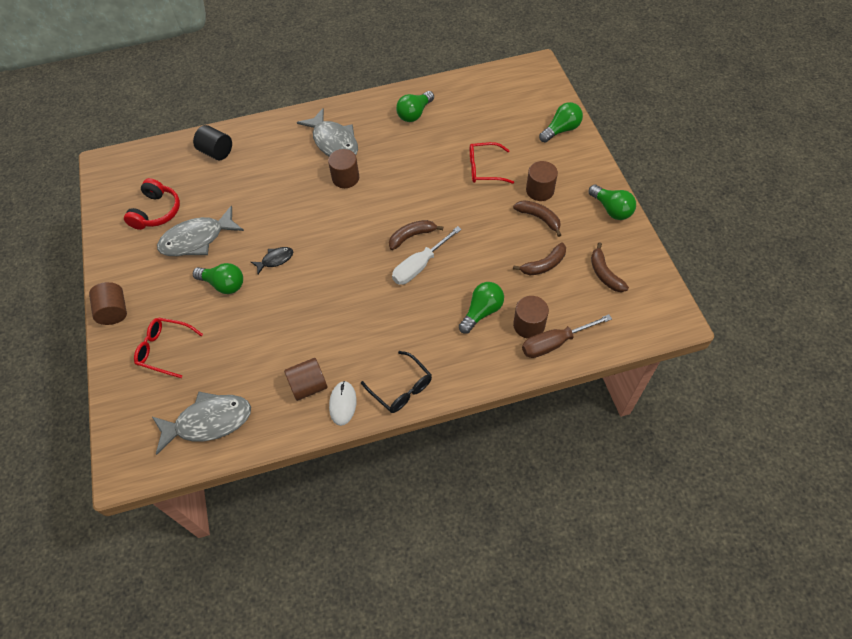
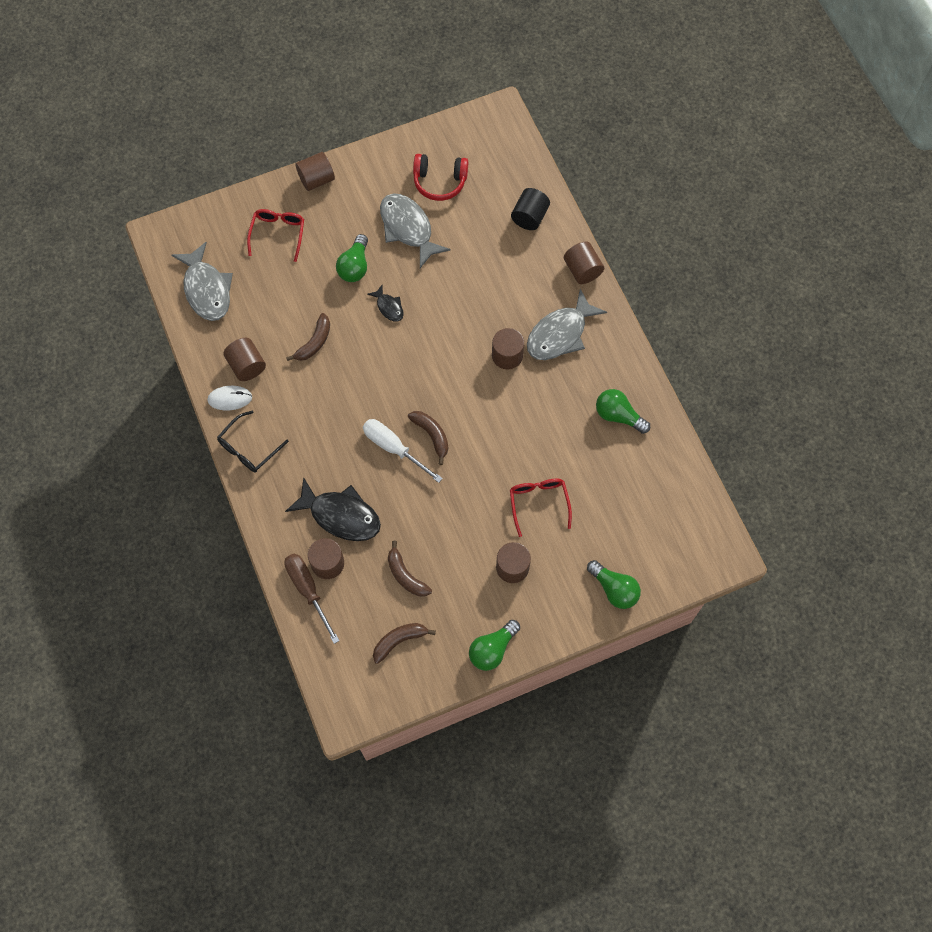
camera: 80 degrees right, 10 degrees up
(278, 123) = (582, 270): none -> brown cylinder
(482, 311) = (340, 515): green light bulb -> black fish
(539, 218) = (470, 568): brown banana -> brown banana (314, 342)

